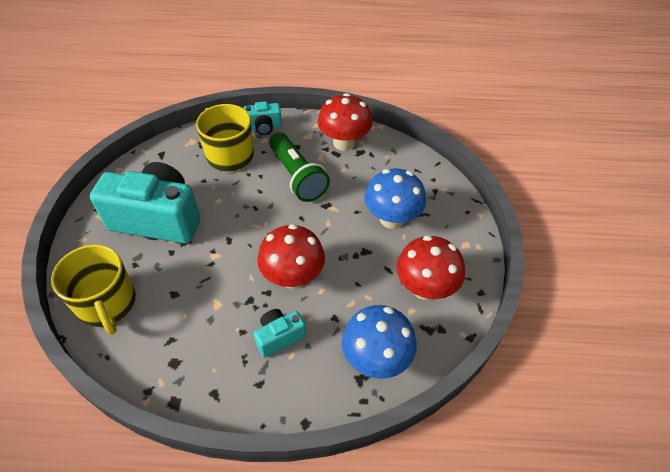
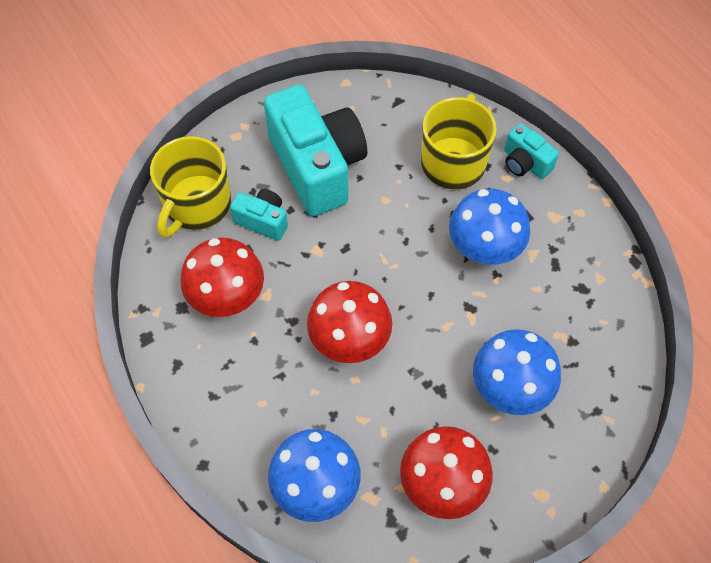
camera: 55 degrees right, 10 degrees up
(279, 337) = (272, 378): turquoise camera -> turquoise camera (263, 221)
(297, 176) = (484, 249): green flashlight -> blue mushroom
(344, 143) = (580, 261): red mushroom -> red mushroom (227, 298)

